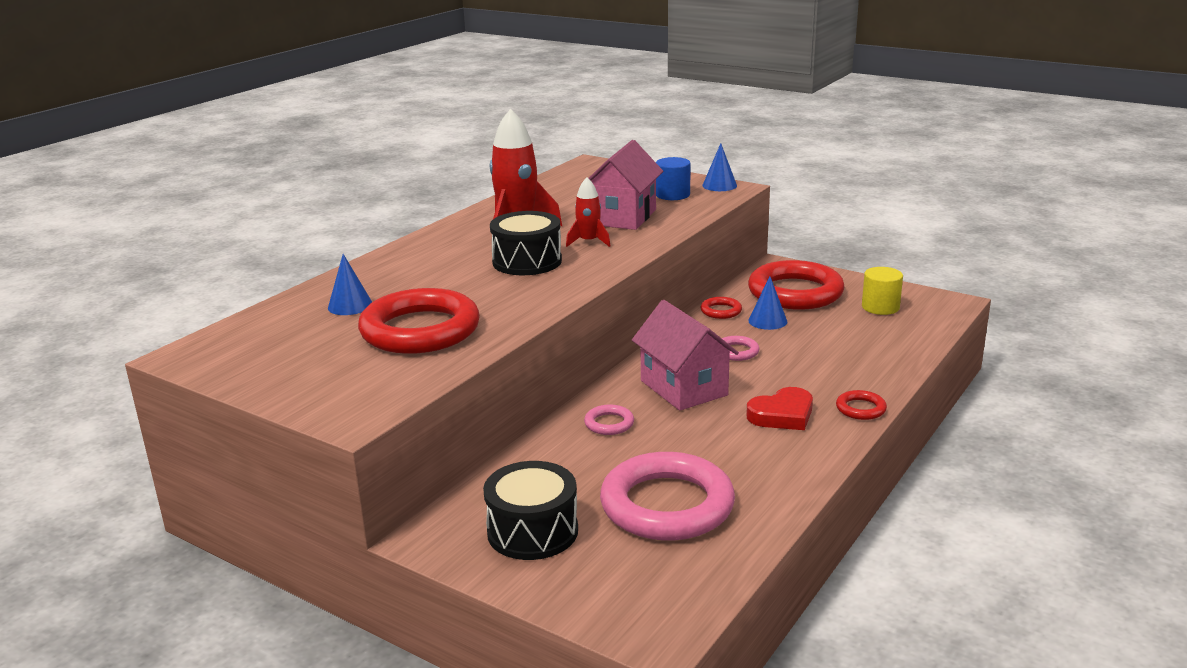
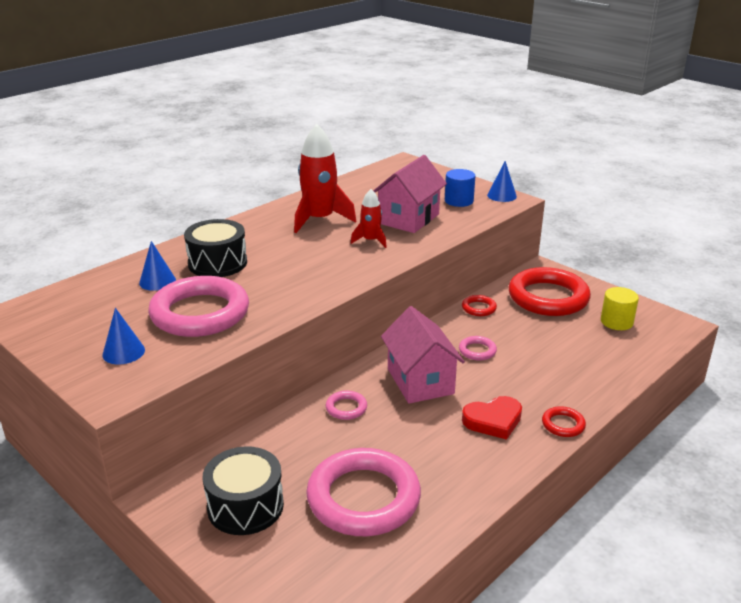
camera: 10 degrees right, 5 degrees up
(420, 330) = (200, 313): red ring -> pink ring
(527, 261) = (313, 255): black drum -> black drum (217, 263)
(767, 321) = (514, 323): blue cone -> blue cone (123, 352)

